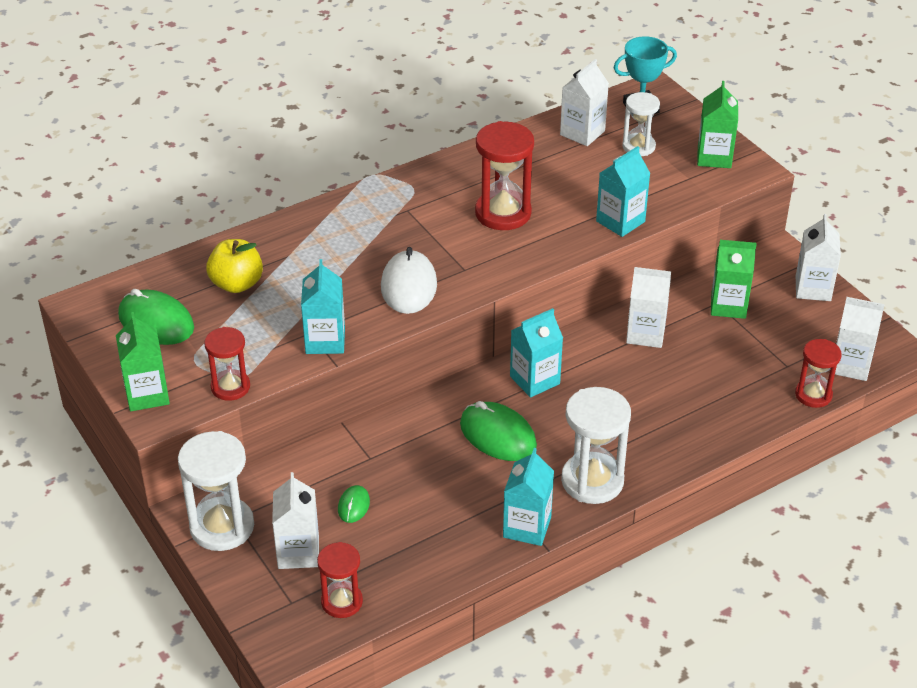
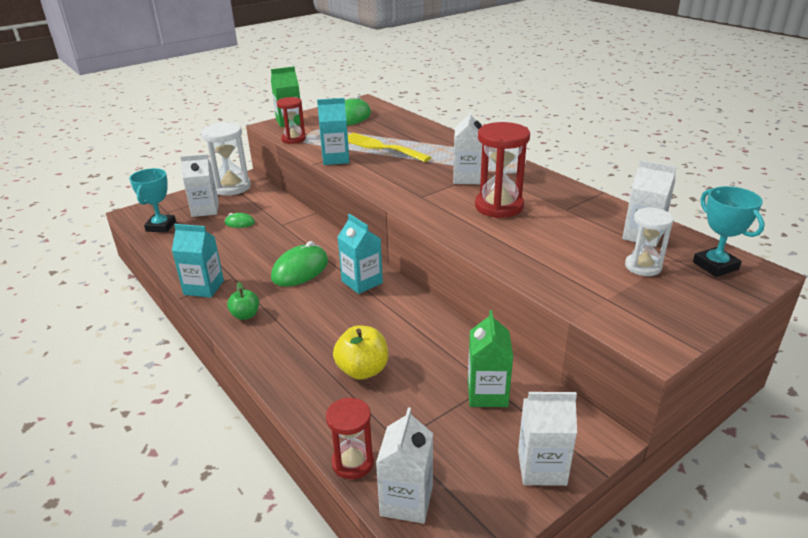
camera: 85 degrees right, 10 degrees down
(237, 284) = (388, 131): yellow apple -> yellow apple (362, 370)
(295, 295) = (380, 147): none -> yellow fork
(342, 602) = (161, 226): red hourglass -> turquoise trophy
(408, 286) = (397, 179): white mouse -> none
(592, 481) = (245, 315): white hourglass -> green apple
(620, 221) = (512, 261): turquoise carton -> none
(645, 334) = (430, 338): white carton -> white carton (467, 178)
(714, 157) = (658, 315): green carton -> none

